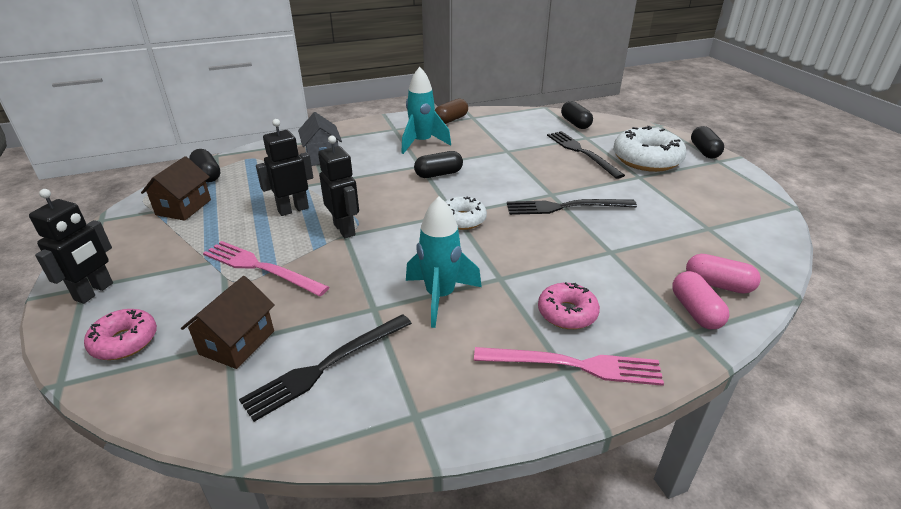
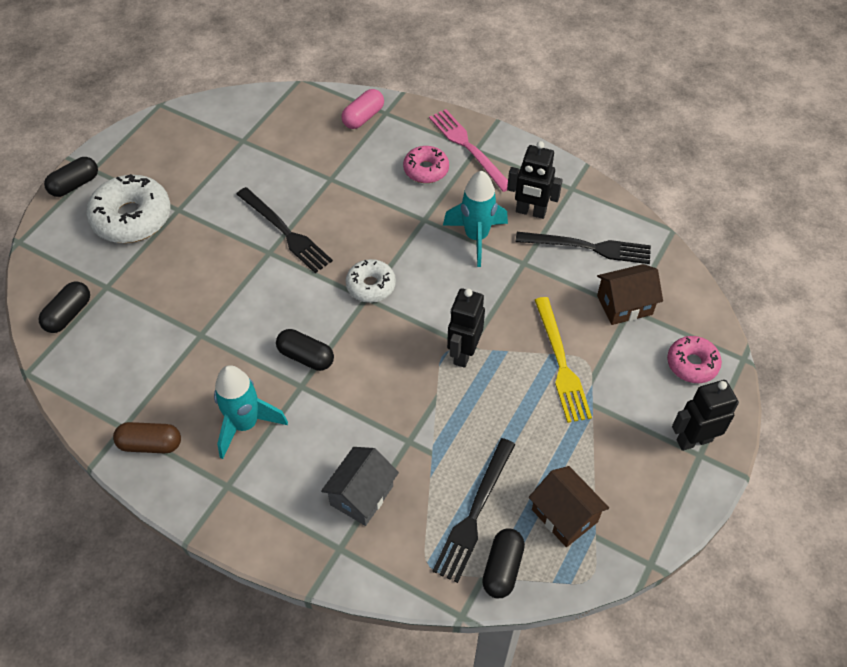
camera: 130 degrees left, 20 degrees up
(183, 207) = (564, 515): brown house -> brown house turned 75 degrees clockwise
(260, 268) = (561, 363): pink fork -> yellow fork
(293, 209) = (476, 419): black robot -> black robot (530, 212)
(581, 152) = (154, 272): black fork -> black fork (474, 513)
(718, 285) = (322, 115): pink capsule -> none

